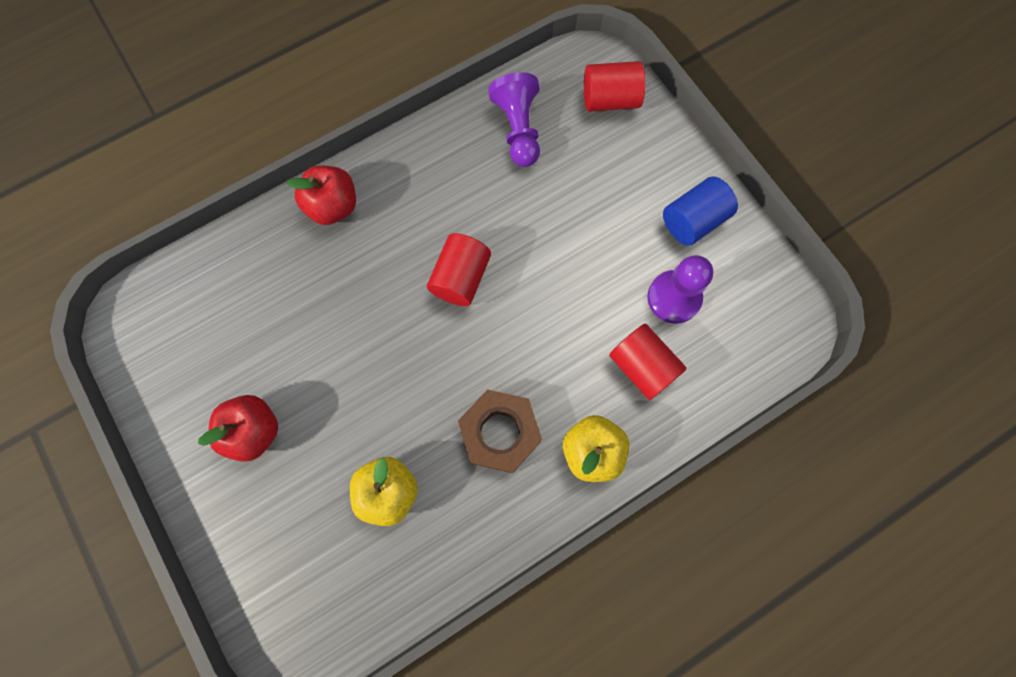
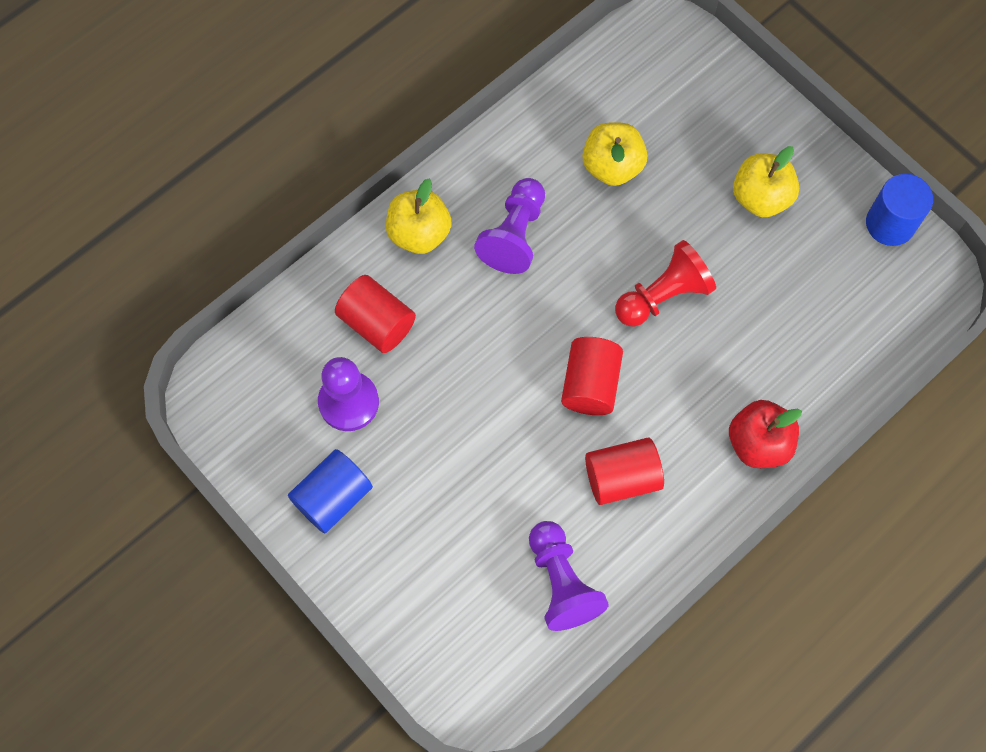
camera: 170 degrees right, 5 degrees down
(143, 382) = (890, 224): none -> blue cylinder
(254, 431) = (760, 197): red apple -> yellow apple
(375, 347) = (663, 296): none -> red pawn
(500, 433) = (514, 235): brown nut -> purple pawn
(610, 100) = (452, 646): red cylinder -> red cylinder (622, 478)

